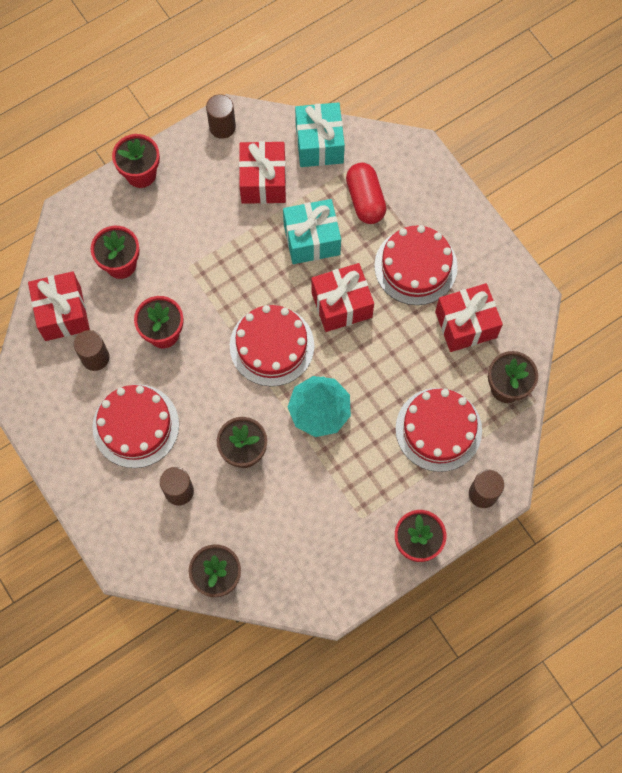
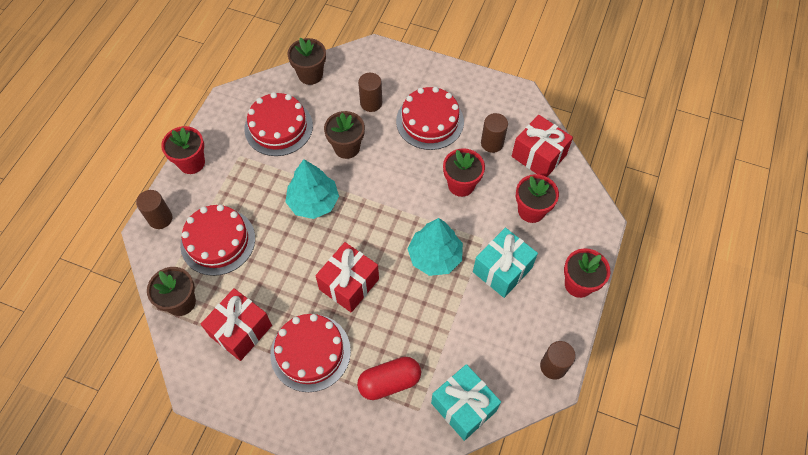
camera: 145 degrees right, 10 degrees down
(245, 279) = (435, 256): none -> turquoise tree
(263, 181) = (483, 342): red gift -> none
(272, 346) = (379, 223): red cake -> red cake (278, 127)
(311, 239) = (408, 319): turquoise gift -> turquoise gift (502, 270)
(365, 200) = (389, 382): red capsule -> red capsule turned 60 degrees counterclockwise

